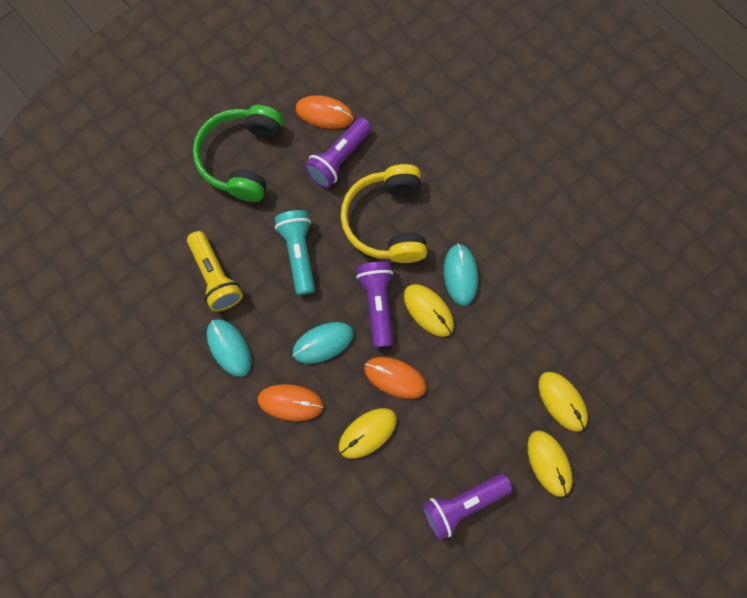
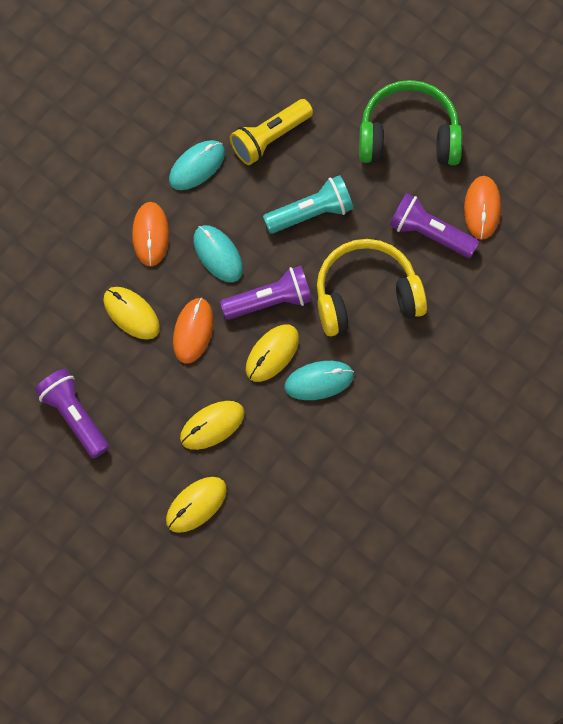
camera: 80 degrees right, 5 degrees down
(549, 463) = (128, 498): yellow mouse -> yellow mouse (212, 426)

